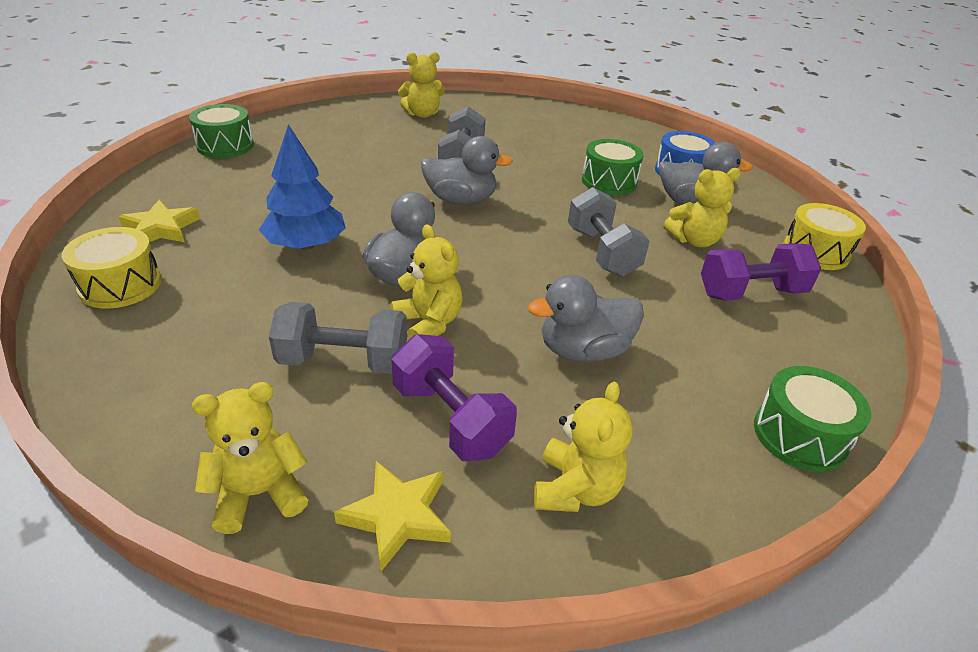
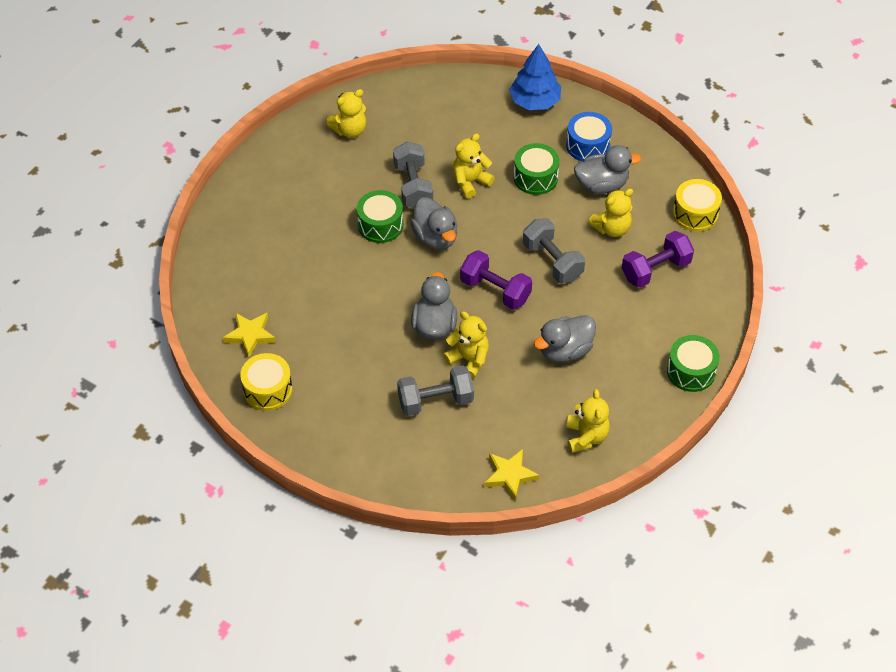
camera: 15 degrees left, 15 degrees up
(225, 146) = (221, 230): green drum -> green drum (380, 225)
(259, 494) = (441, 485): yellow teddy bear -> yellow teddy bear (470, 182)
(306, 244) = (356, 318): blue tree -> blue tree (535, 101)
(450, 419) = (510, 418): purple dumbbell -> purple dumbbell (495, 290)
(461, 200) = (435, 237): grey duck -> grey duck turned 75 degrees clockwise

